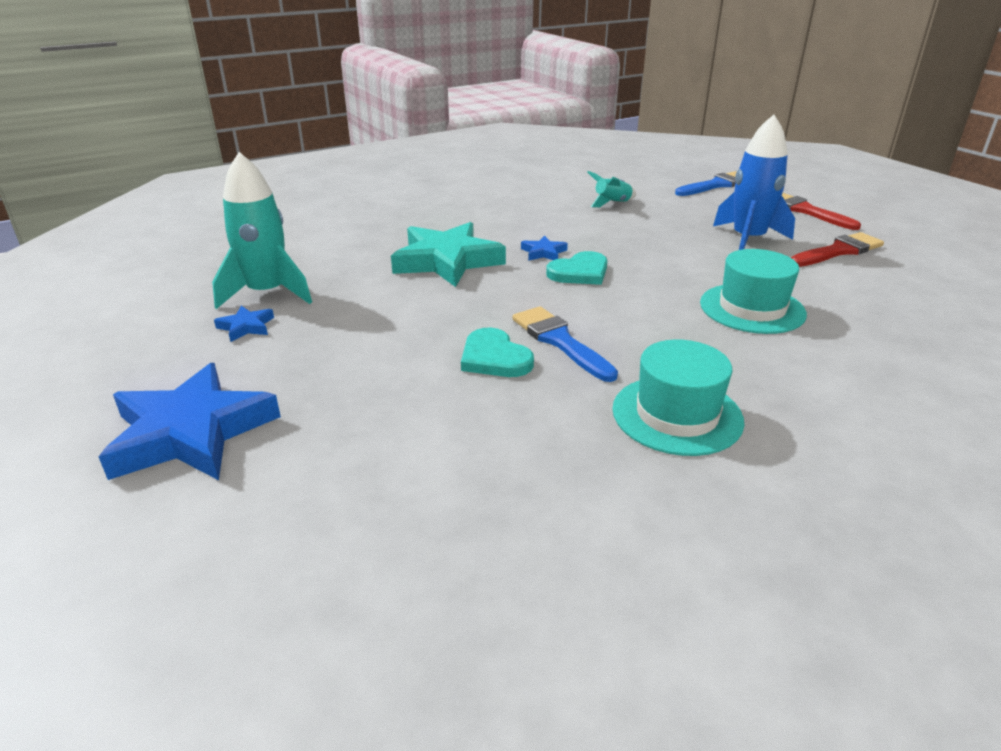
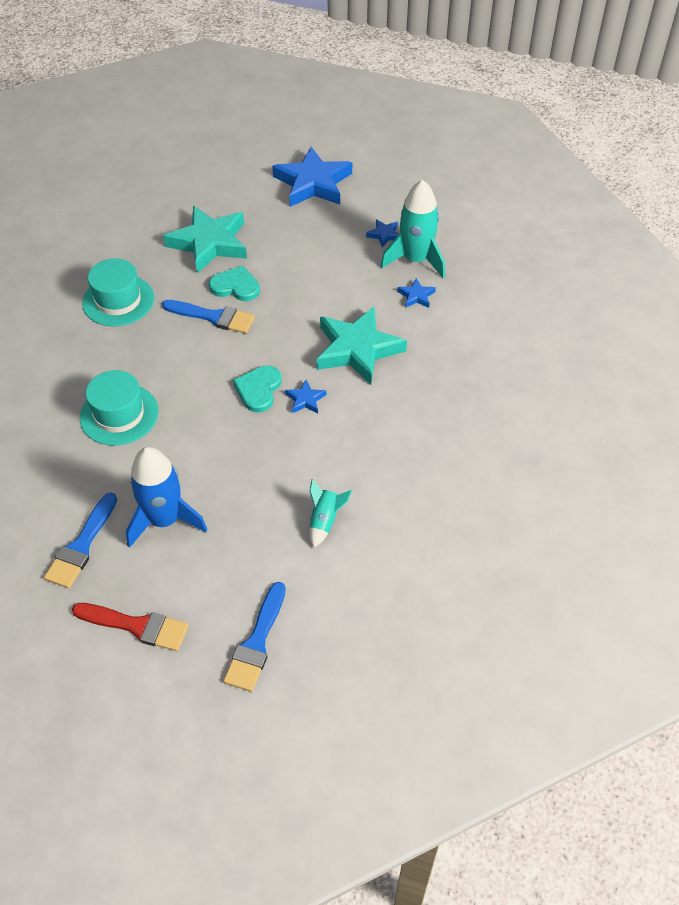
camera: 140 degrees right, 20 degrees up
(326, 270) = (416, 296): none -> blue star
(462, 426) = (209, 243): none -> turquoise star
(838, 251) = (81, 545): red brush -> blue brush

